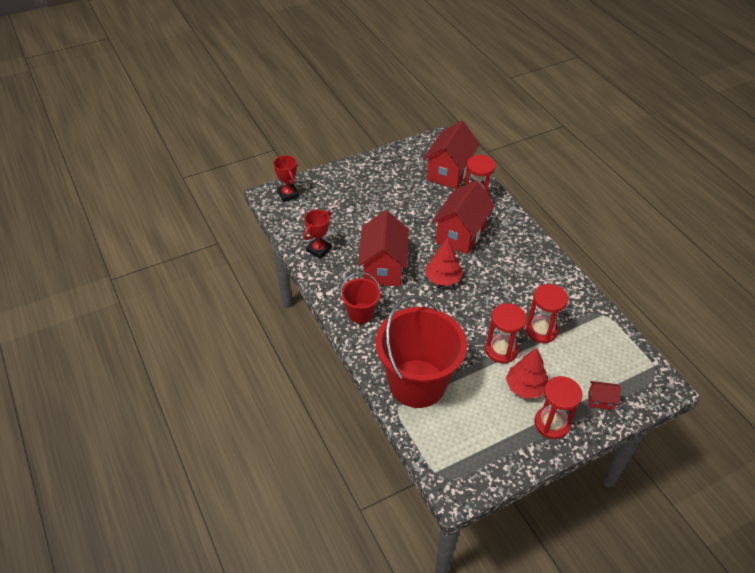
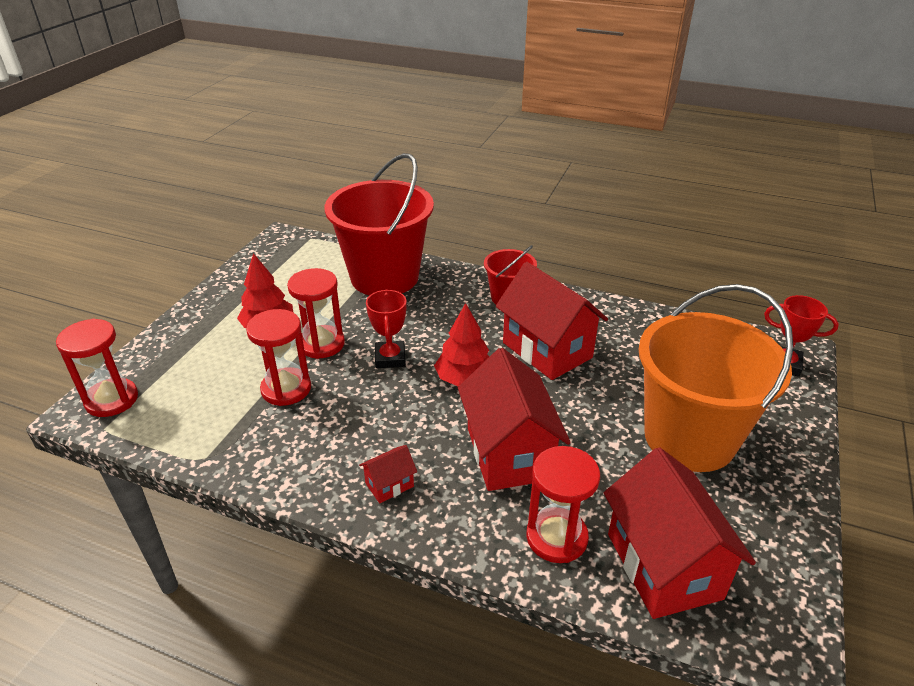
camera: 140 degrees right, 10 degrees down
(319, 250) = (640, 327): red trophy -> red trophy (390, 358)
(379, 196) = (689, 438): none -> orange bucket
(552, 423) = (219, 312): red hourglass -> red hourglass (112, 400)
(600, 400) = (170, 356): red house -> red house (389, 485)

